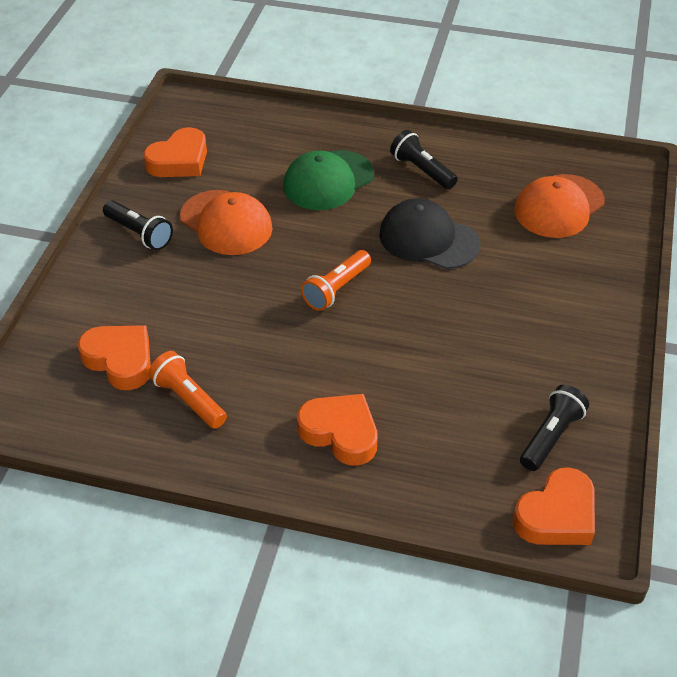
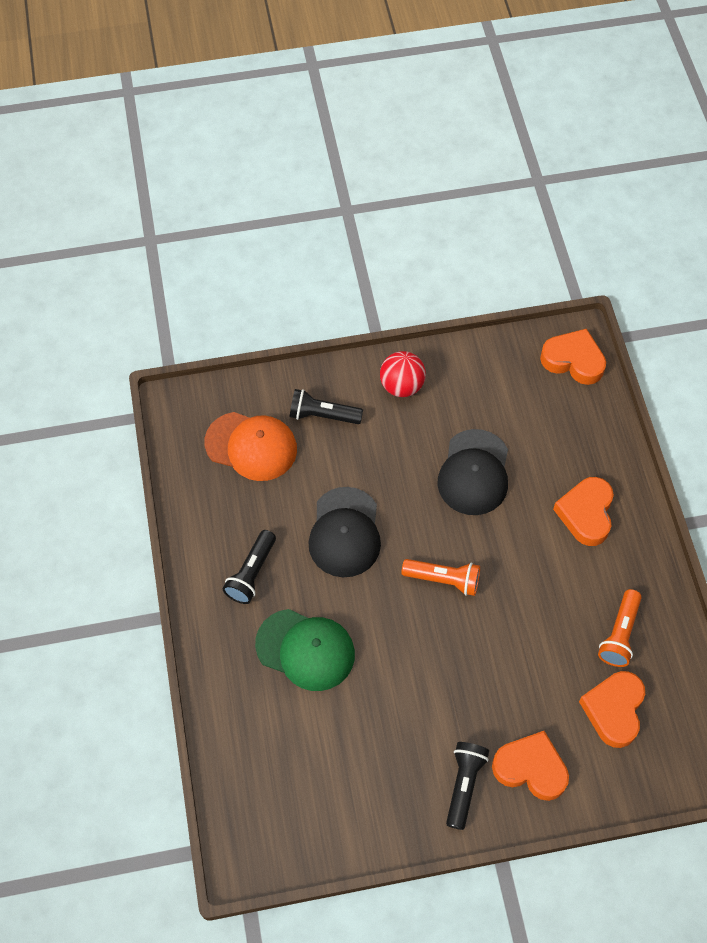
camera: 115 degrees left, 15 degrees up
(179, 160) = (342, 809): orange heart -> orange heart (530, 768)
(226, 223) = (409, 713): orange cap -> none
(444, 357) = (474, 472): none -> black cap
(551, 436) = (509, 382): black flashlight -> black flashlight (322, 415)
(585, 338) = (401, 386): none -> red ball

